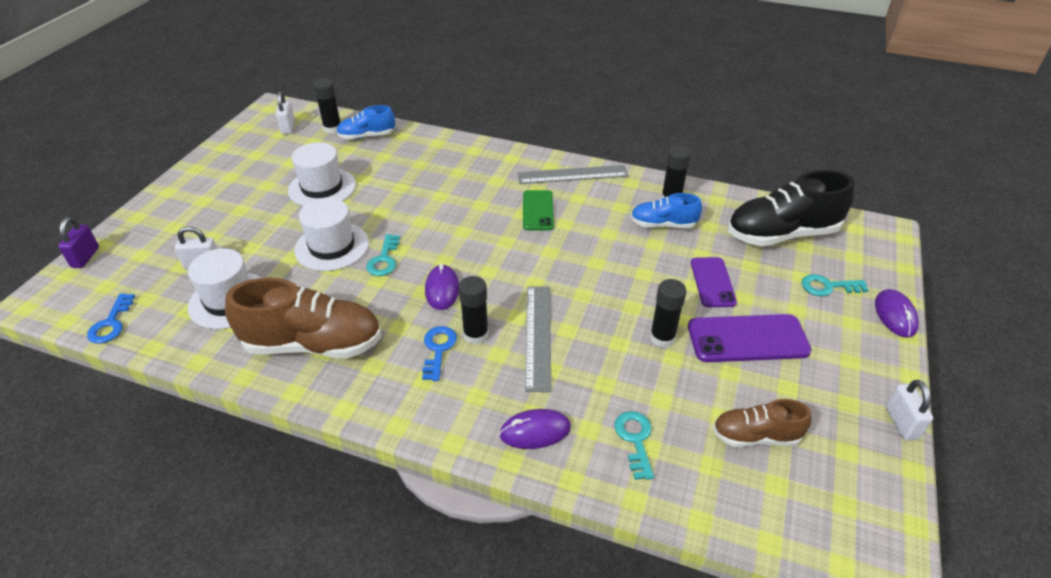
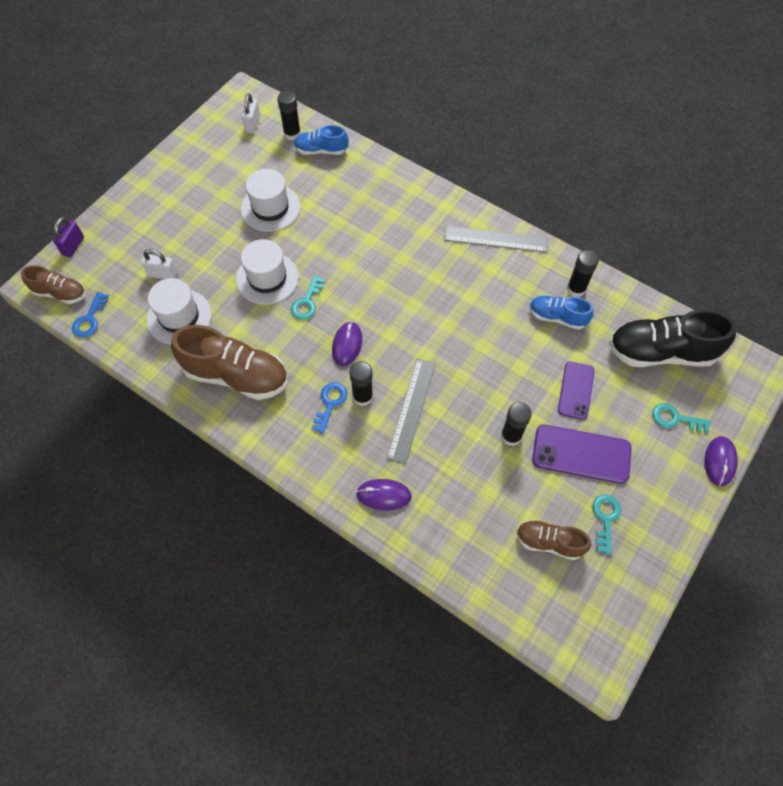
camera: 15 degrees right, 20 degrees up
(70, 305) = (60, 293): none -> brown shoe
(538, 210) = (451, 276): green phone -> none
(635, 439) = (456, 521): turquoise key -> turquoise key (605, 519)
(901, 423) = (670, 561): white padlock -> none

